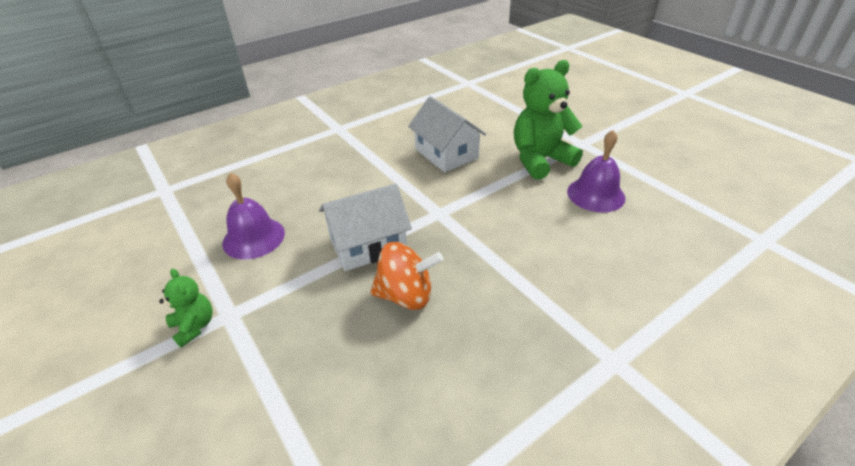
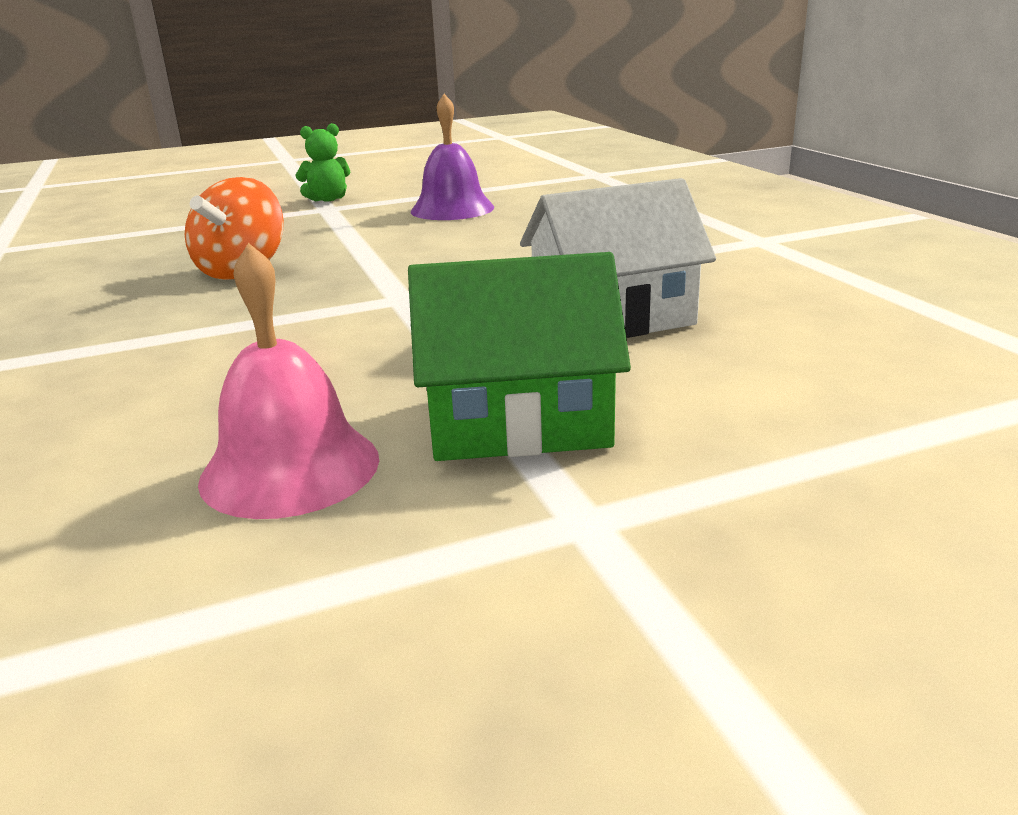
camera: 105 degrees right, 15 degrees down
(368, 244) = (372, 255): white house -> none
(540, 160) = (518, 421): green teddy bear -> green house
(595, 194) = (290, 468): purple bell -> pink bell

